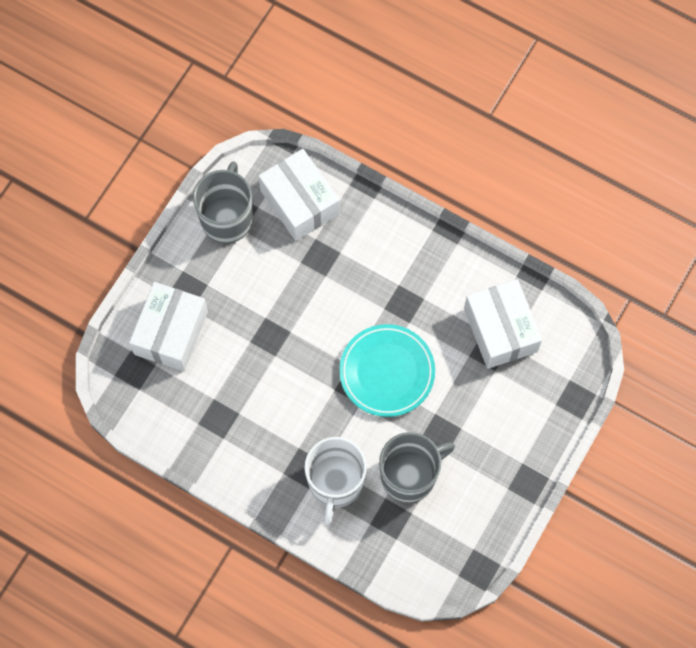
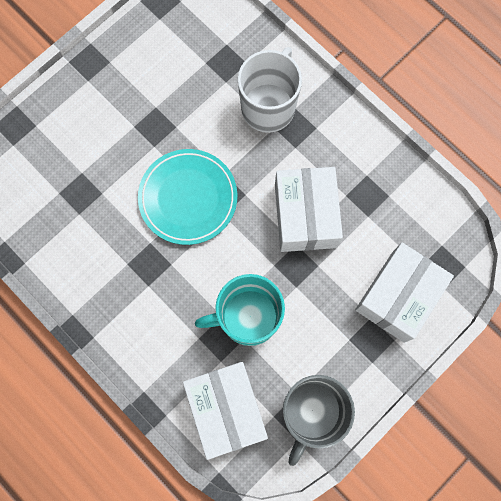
camera: 165 degrees left, 5 degrees up
(302, 280) = (248, 317): none -> turquoise mug
(409, 475) = (196, 96): grey mug -> none
(500, 330) = (61, 211): white box -> white box (305, 216)

